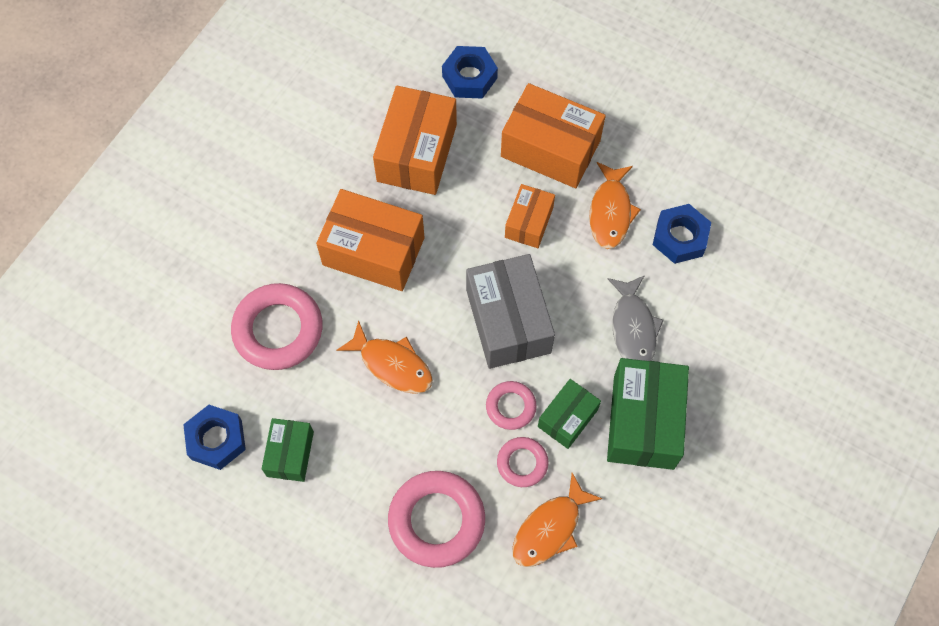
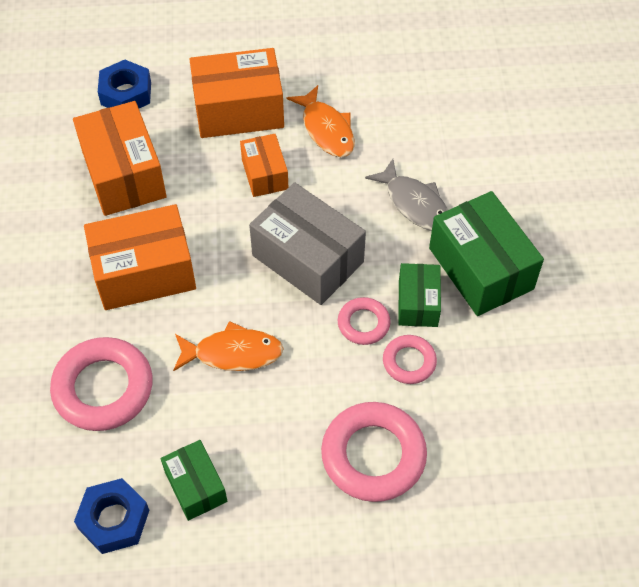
camera: 35 degrees left, 10 degrees down
(550, 528) = (474, 398): orange fish -> none
(680, 238) = (397, 117): blue nut -> none

